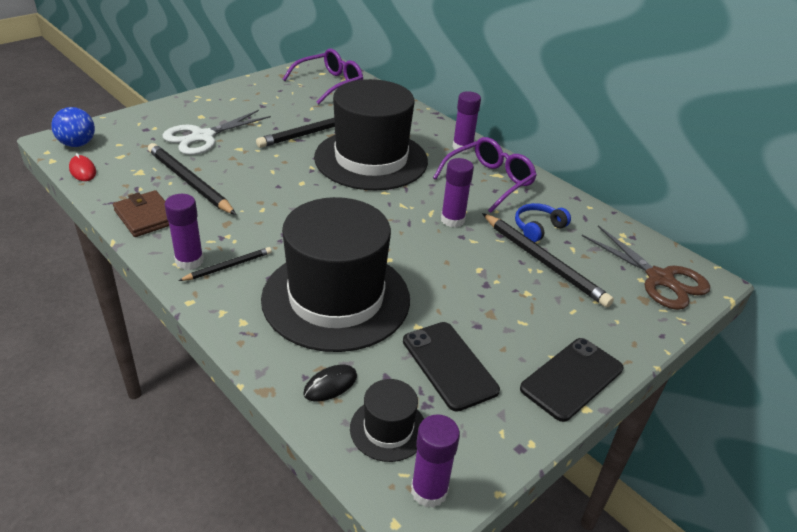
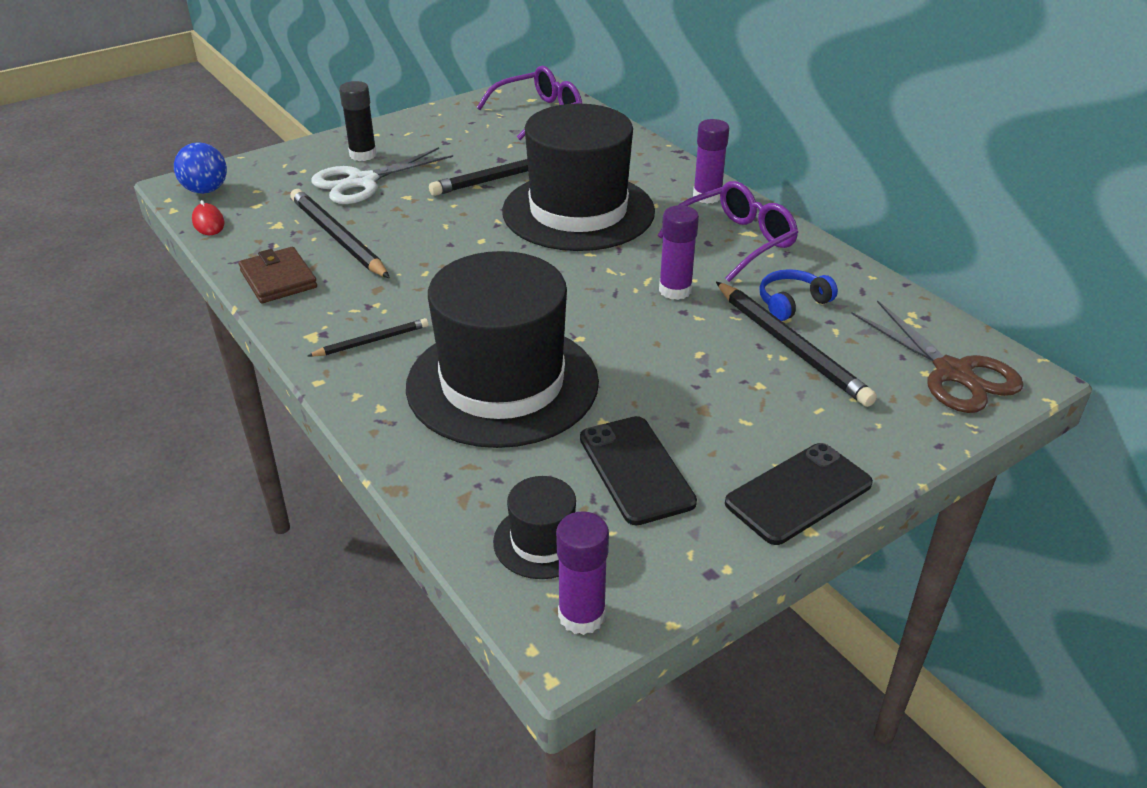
camera: 10 degrees right, 0 degrees up
(189, 261) = (324, 333): purple glue stick -> none
(200, 115) = (363, 155): none -> black glue stick
(330, 385) = (478, 486): black mouse -> none

